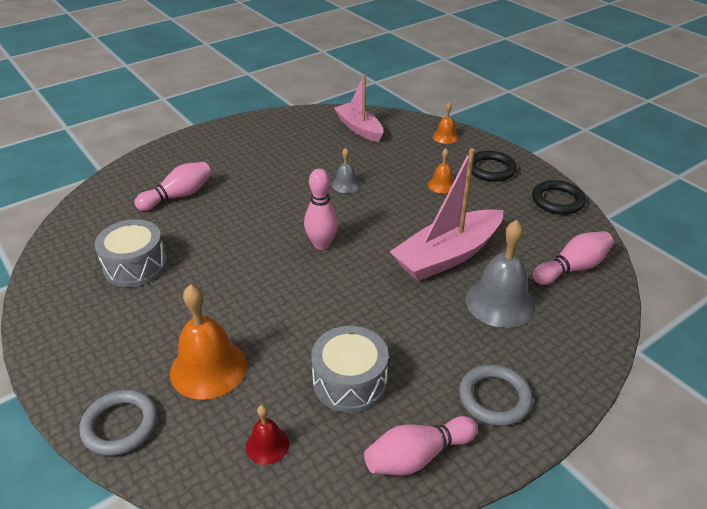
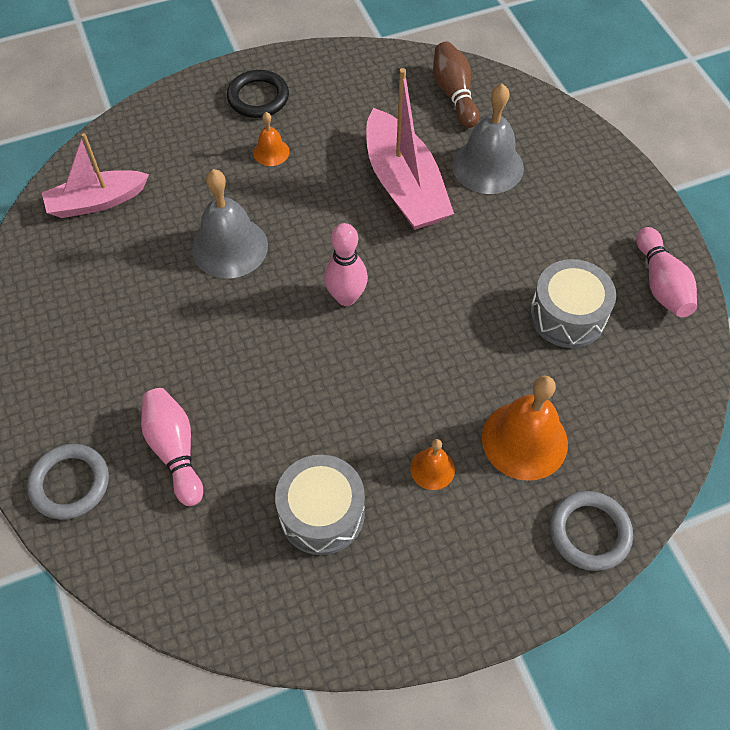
camera: 75 degrees left, 20 degrees up
(267, 445) = (633, 398): red bell -> none
(345, 184) = (230, 247): grey bell -> grey bell, size x1.96
(445, 137) = (165, 117): orange bell -> orange bell (432, 469)
(494, 398) = (607, 210): grey ring -> grey ring (70, 483)
(557, 201) = (342, 63): black ring -> none
(572, 268) = (454, 94): pink bowling pin -> brown bowling pin

